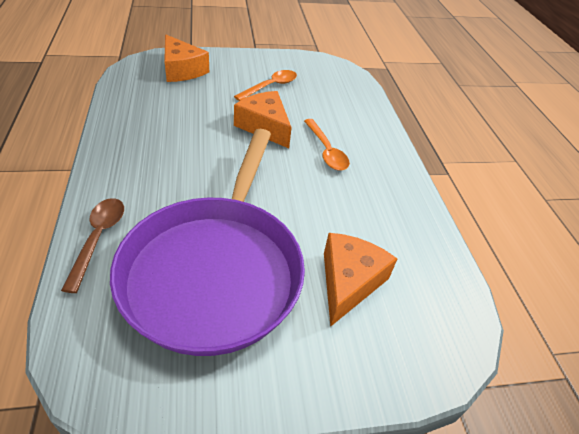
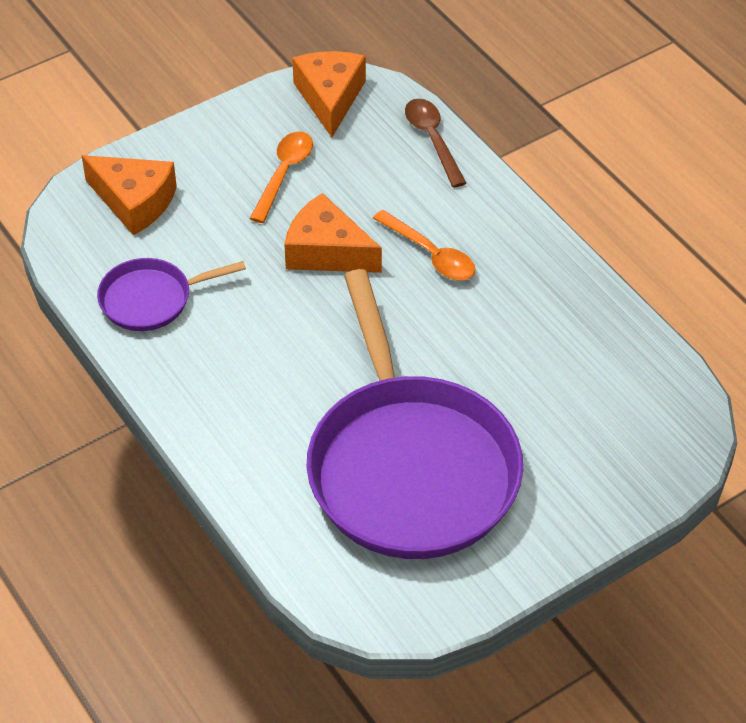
camera: 20 degrees left, 5 degrees up
(98, 238) = (259, 492): brown spoon -> brown spoon (432, 140)
(145, 110) = (151, 299): none -> purple pan
(348, 282) = (554, 417): orange cheese -> orange cheese (330, 98)

